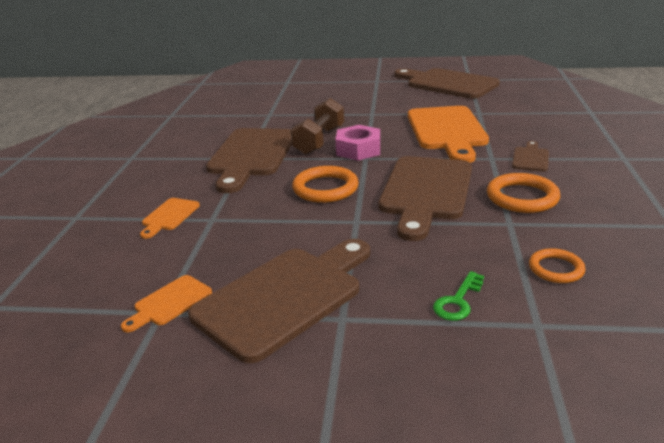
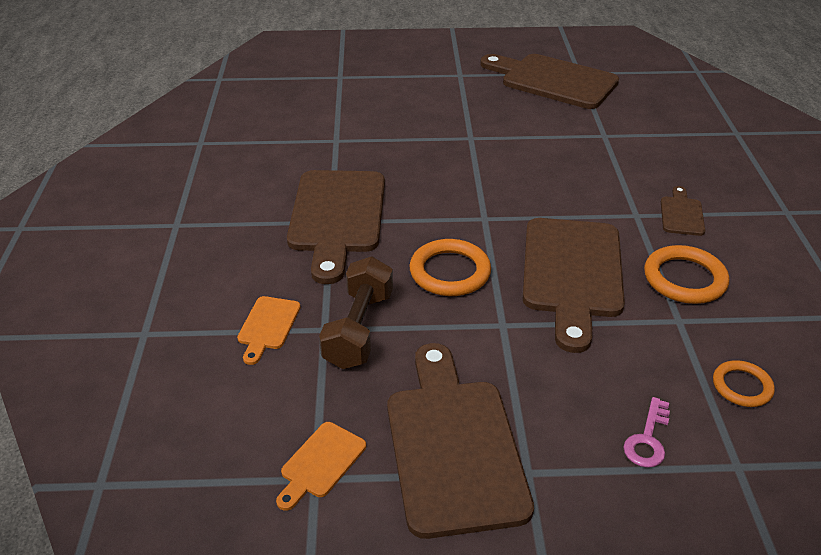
camera: 10 degrees left, 10 degrees up
(284, 297) = (453, 446): brown cutting board -> brown cutting board turned 45 degrees counterclockwise
(319, 140) = (417, 188): brown dumbbell -> brown dumbbell (359, 329)
(358, 150) = (471, 204): pink nut -> none
(447, 131) = (573, 168): orange cutting board -> none
(458, 301) = (648, 439): green key -> pink key

